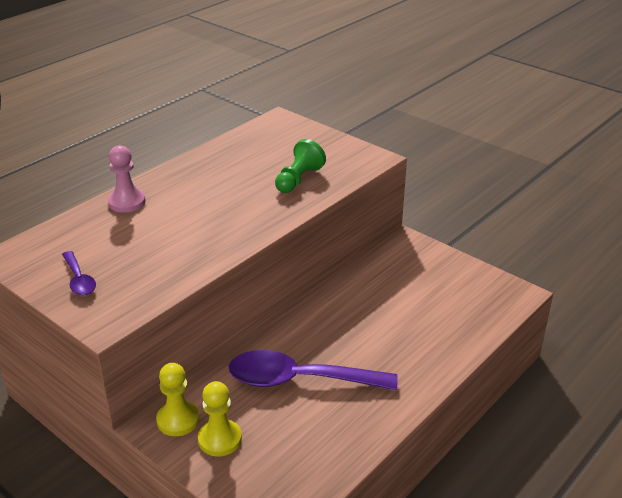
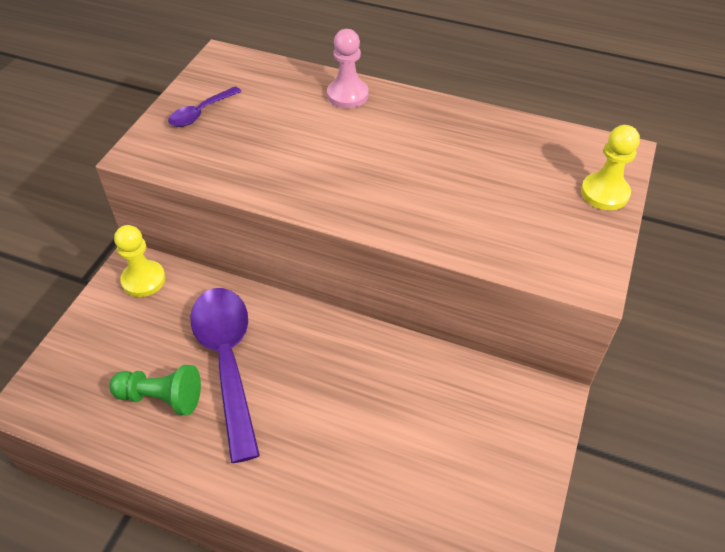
camera: 70 degrees right, 15 degrees up
(220, 439) = (124, 321): yellow pawn -> yellow pawn (604, 193)
(298, 179) = (479, 215): green pawn -> green pawn (161, 397)

